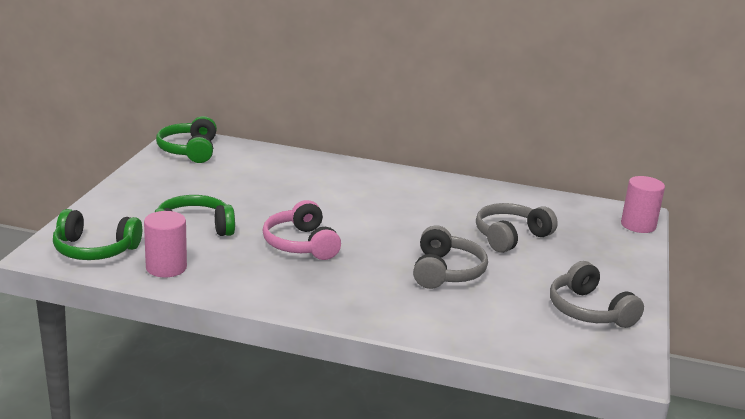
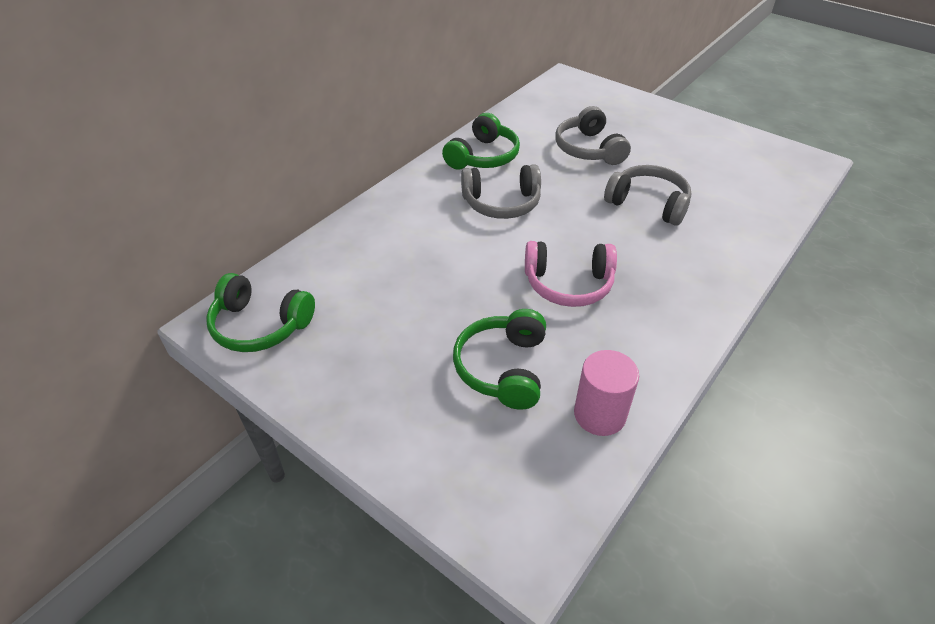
camera: 65 degrees left, 20 degrees up
(94, 250) = (532, 485): green headphones -> green headphones (483, 156)
(589, 311) = (725, 151): grey headphones -> grey headphones (501, 203)
(638, 225) = (586, 84): pink cylinder -> none

